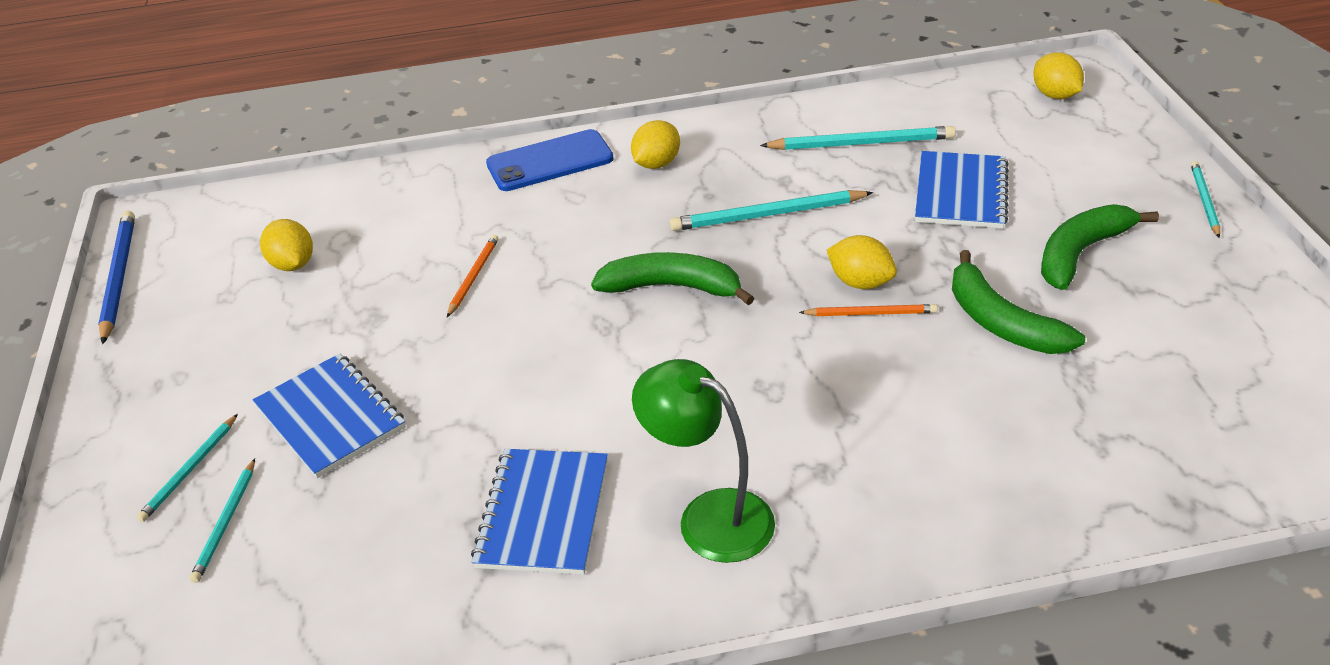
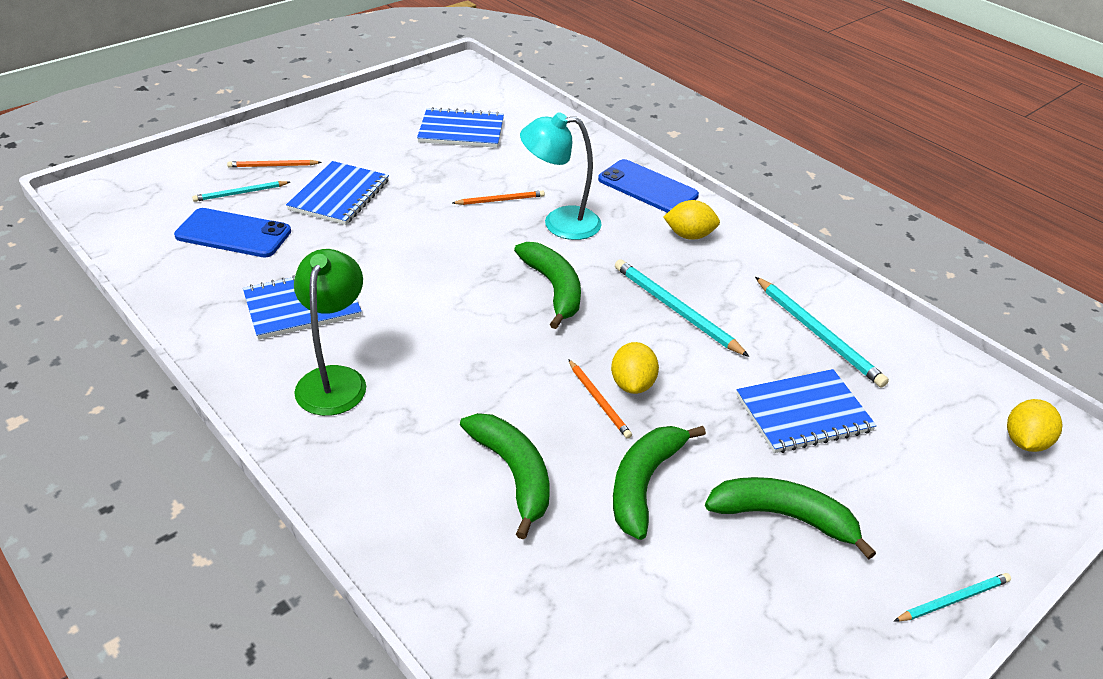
camera: 55 degrees right, 0 degrees up
(119, 277) = (408, 81): blue pencil -> none
(190, 470) = (273, 166): turquoise pencil -> orange pencil
(293, 264) = (461, 130): yellow lemon -> blue notebook
(322, 552) = (233, 234): none -> blue phone
(558, 245) = (560, 223): none -> turquoise lamp
(945, 409) = (514, 474): none -> green banana

